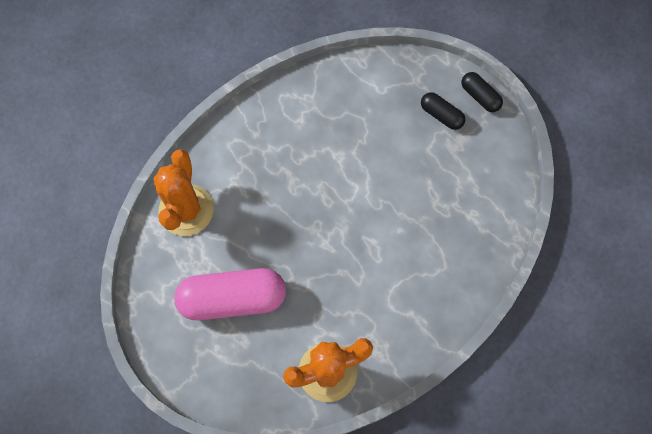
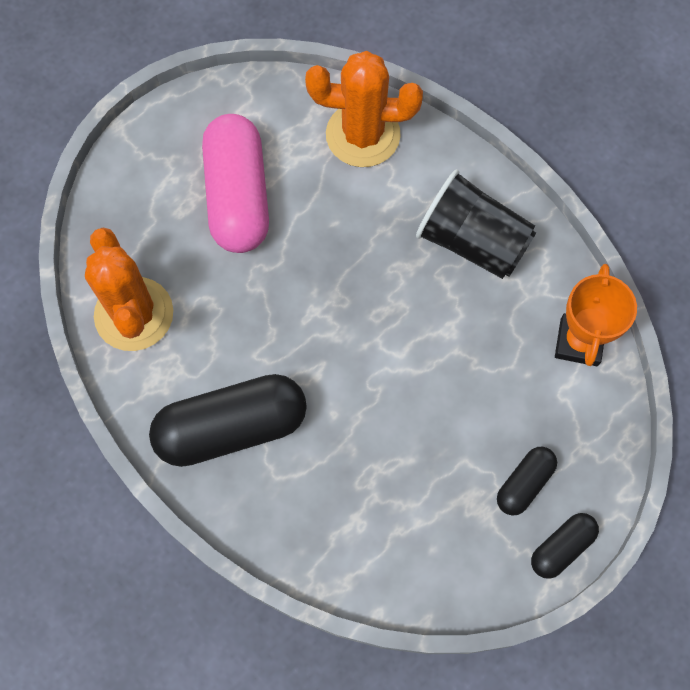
camera: 90 degrees right, 0 degrees up
(274, 139) = (472, 241): none -> black cup
(346, 78) = (579, 342): none -> orange trophy
(411, 298) = (231, 427): none -> black capsule

